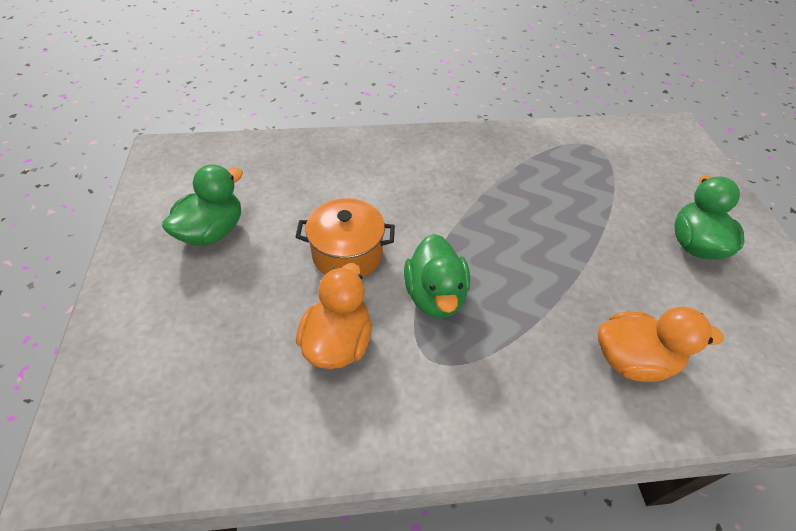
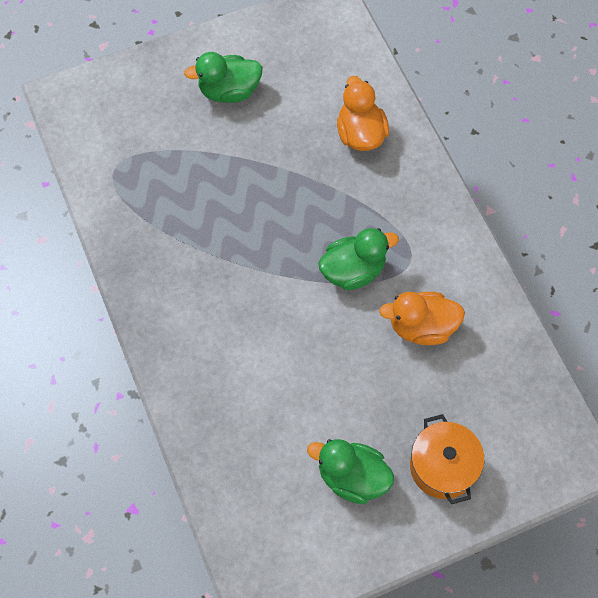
camera: 105 degrees left, 15 degrees up
(347, 254) = (335, 350): orange pot -> orange pot (442, 466)

